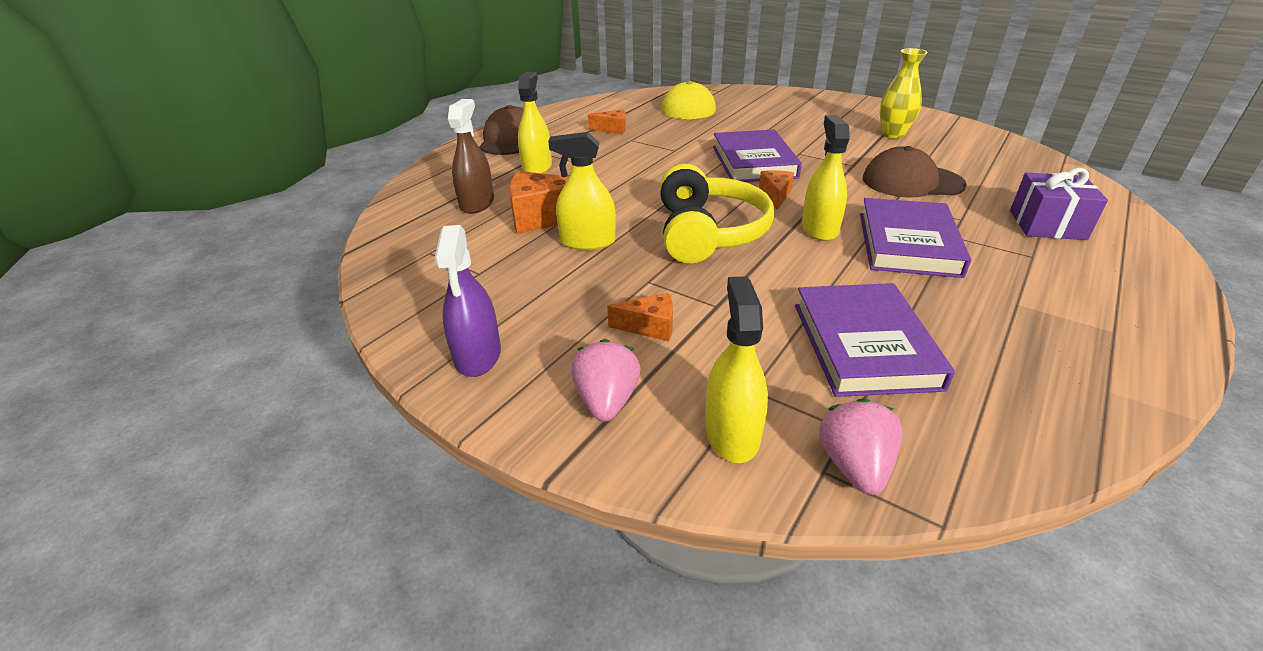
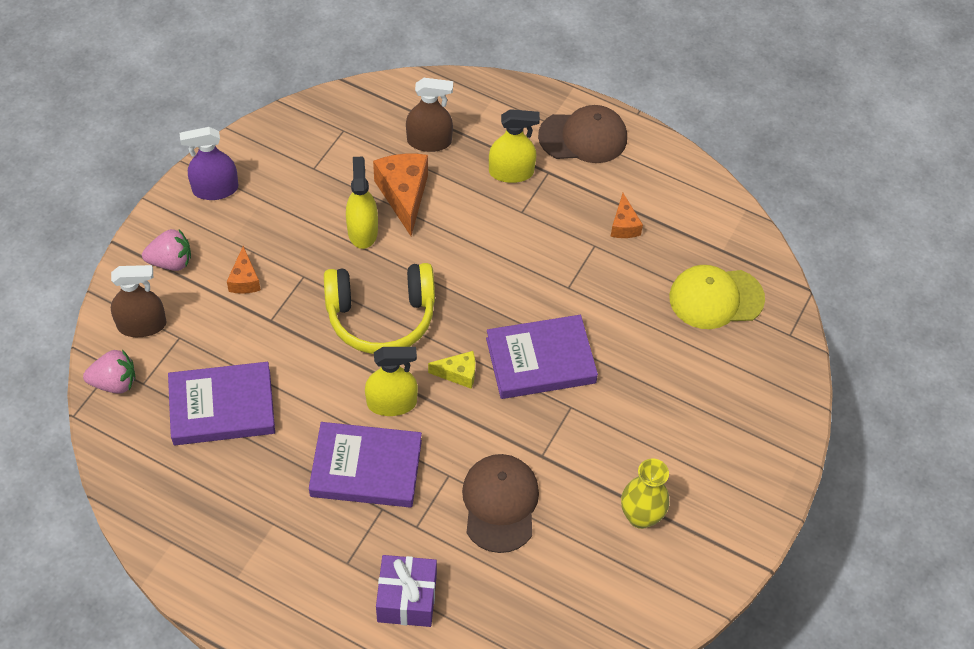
camera: 80 degrees right, 20 degrees up
(732, 433) = (142, 325): yellow spray bottle -> brown spray bottle
(775, 196) = (458, 374): orange cheese -> yellow cheese

